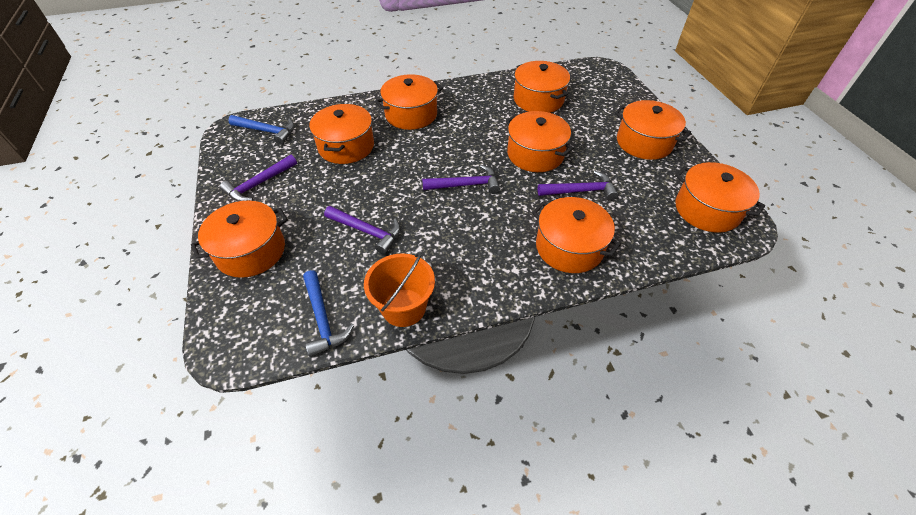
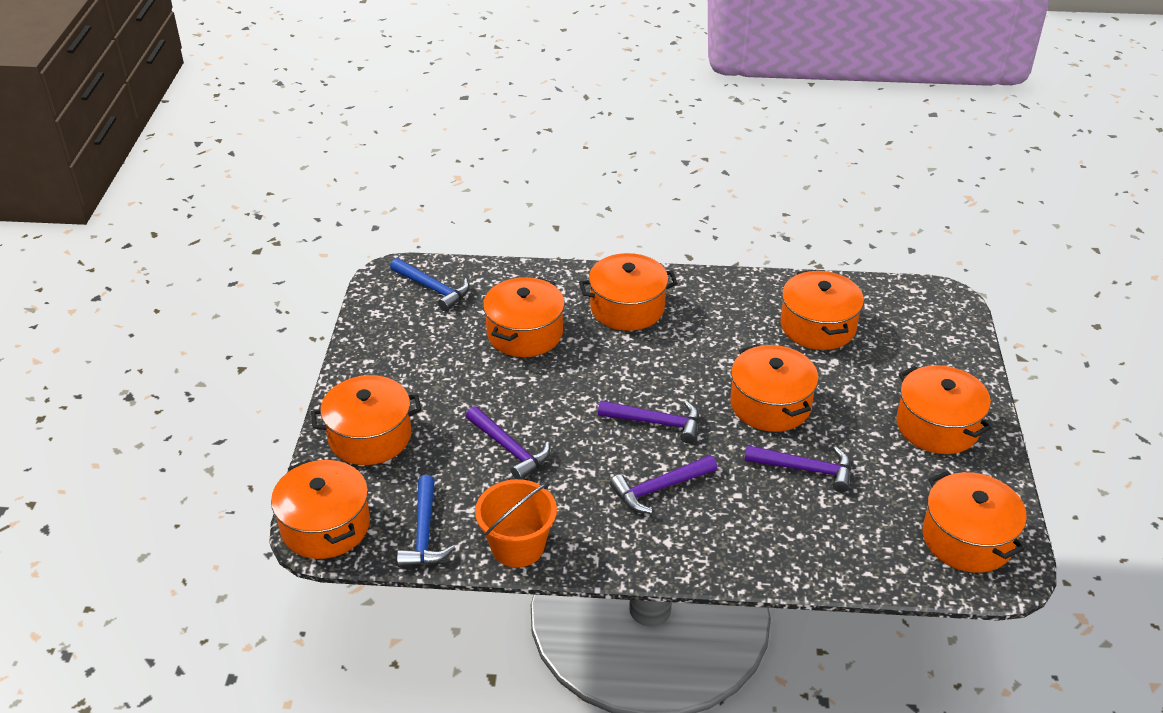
camera: 20 degrees right, 10 degrees down
(258, 184) = (402, 357): purple hammer -> purple hammer (659, 488)
(569, 247) = (750, 534): orange pot -> orange pot (325, 526)

